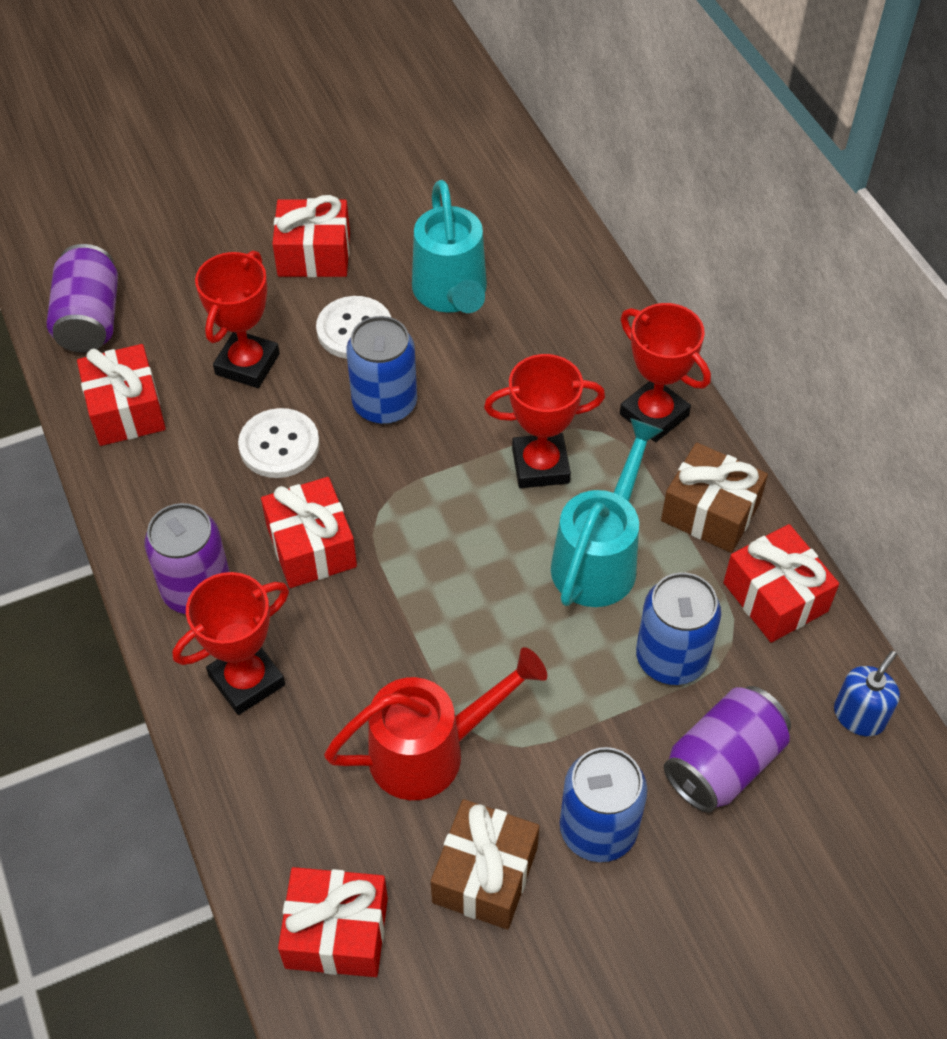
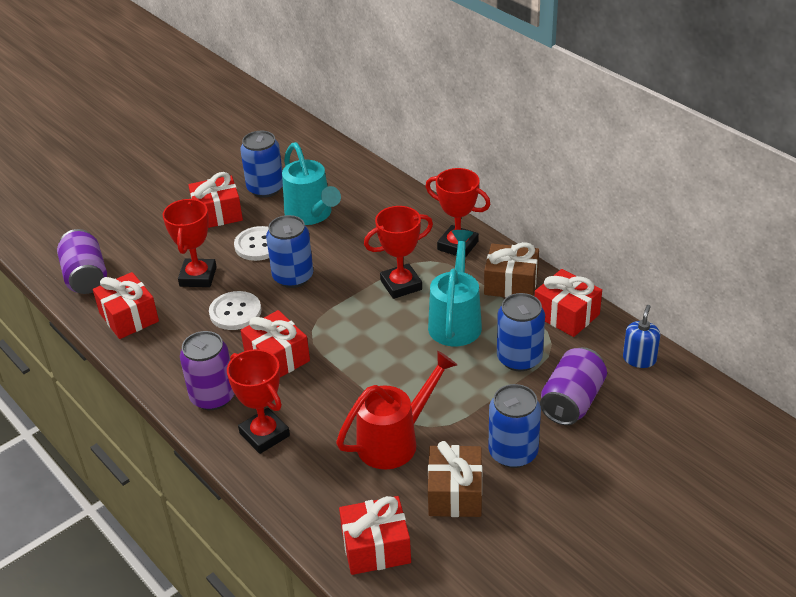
camera: 15 degrees left, 15 degrees down
(247, 680) = (264, 434): red trophy -> red trophy turned 75 degrees counterclockwise
(400, 225) = (265, 188): none -> blue can

